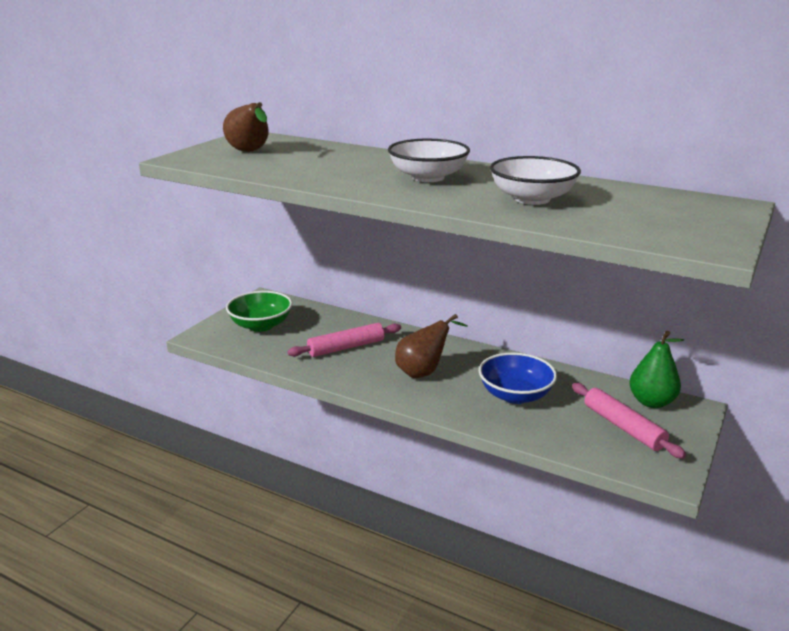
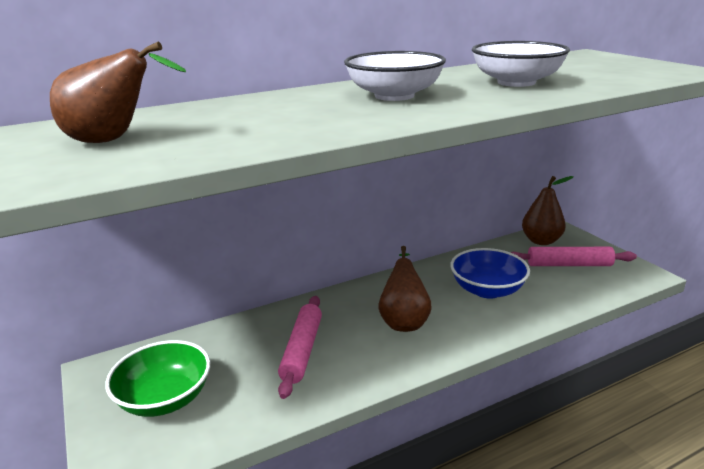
camera: 55 degrees left, 0 degrees up
(651, 402) = (541, 241): green pear -> brown pear

